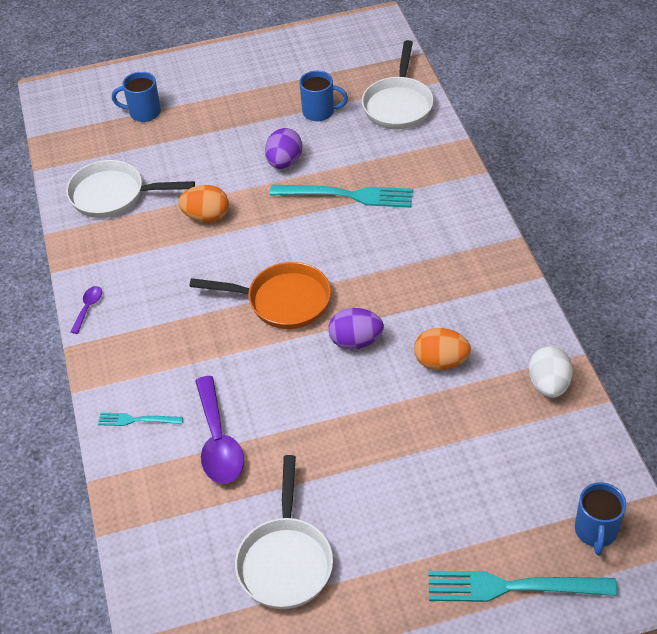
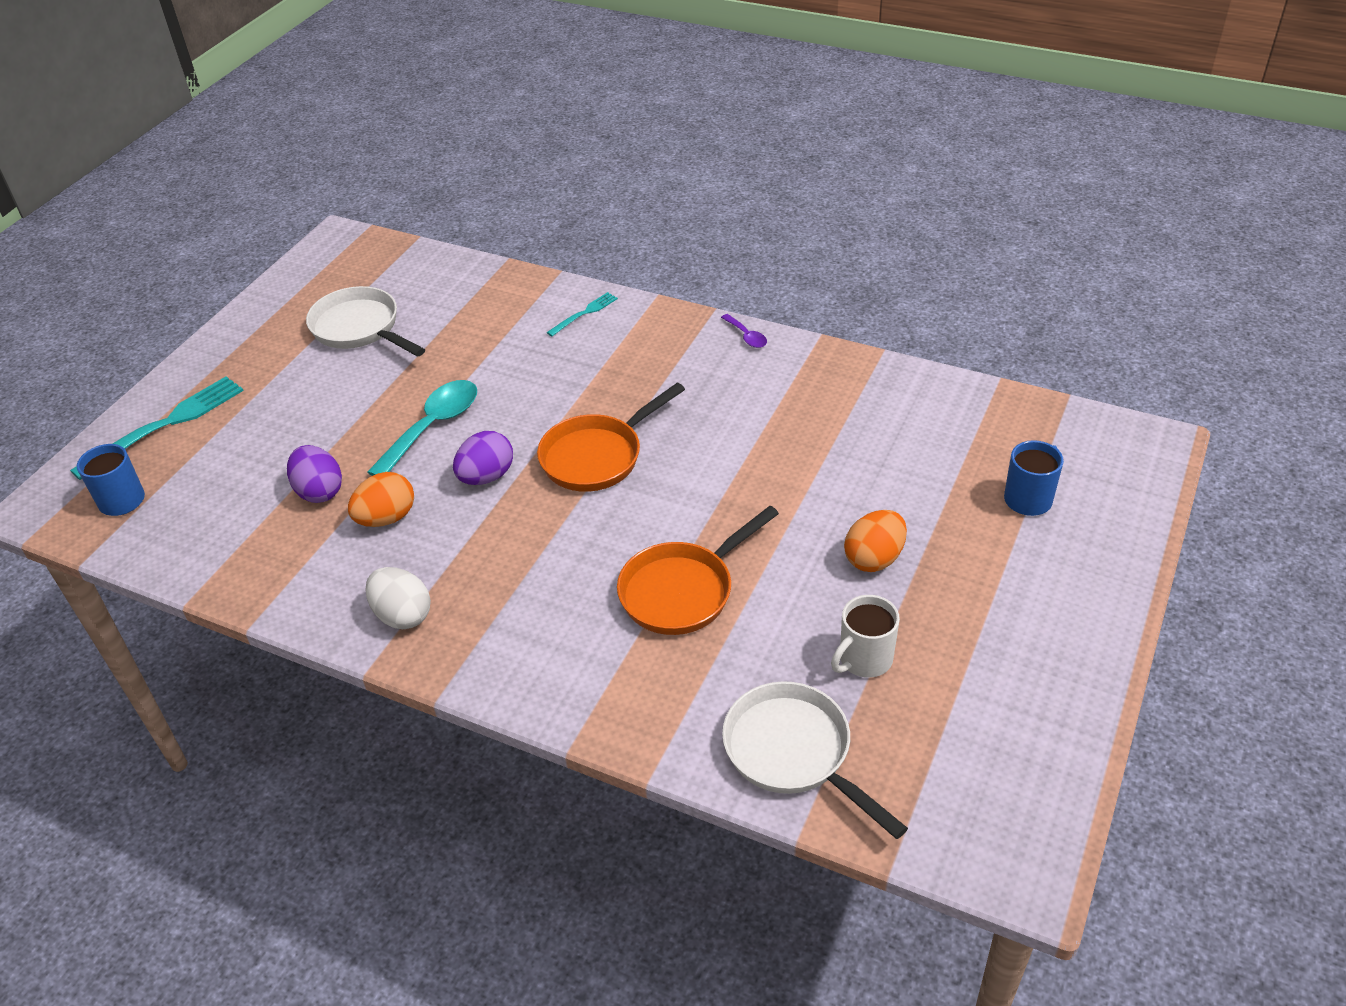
camera: 130 degrees right, 5 degrees down
(113, 195) = (894, 414): white pan -> none
(206, 217) = (781, 463): orange egg -> orange egg (874, 558)
(218, 441) = (504, 344): purple spoon -> none
(284, 162) = (801, 570): purple egg -> purple egg (319, 491)
(319, 112) = (864, 659): blue mug -> white mug
(342, 408) = (433, 427): none -> turquoise spoon
(347, 195) = (683, 591): turquoise fork -> orange pan
(548, 385) = (259, 574): white egg -> white egg (402, 615)

